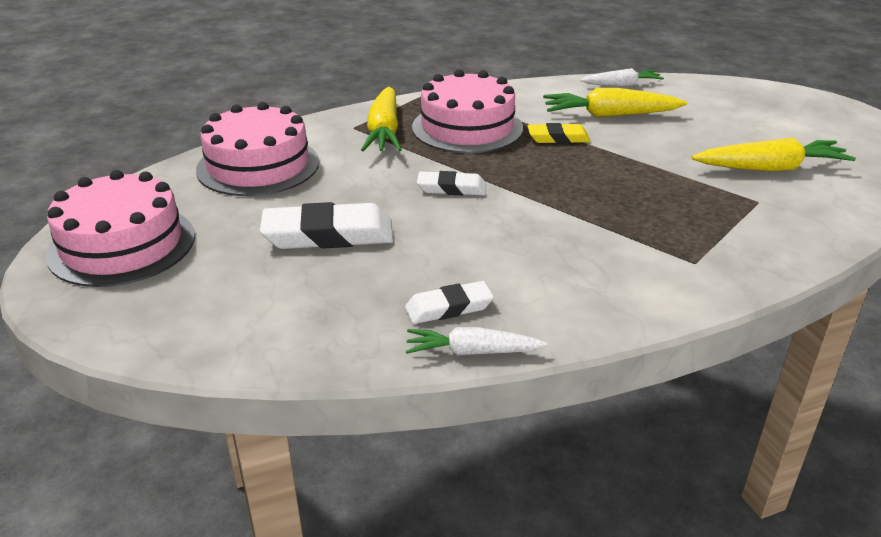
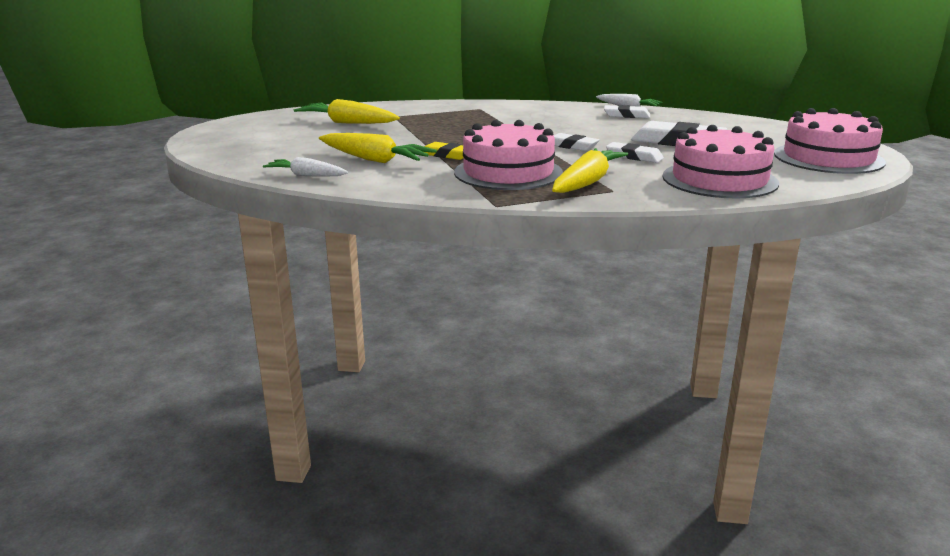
camera: 150 degrees left, 10 degrees down
(365, 185) = (634, 156): none -> white eraser

